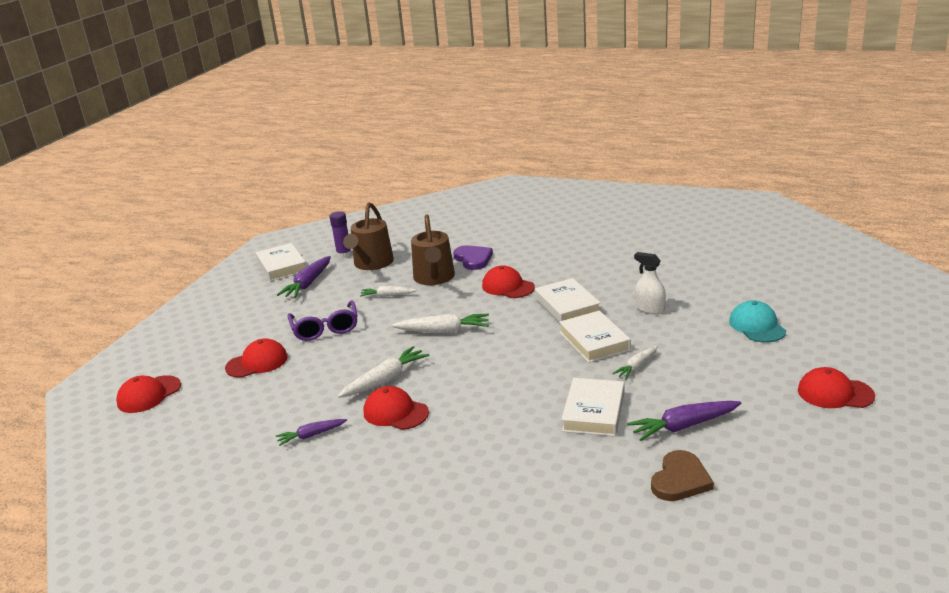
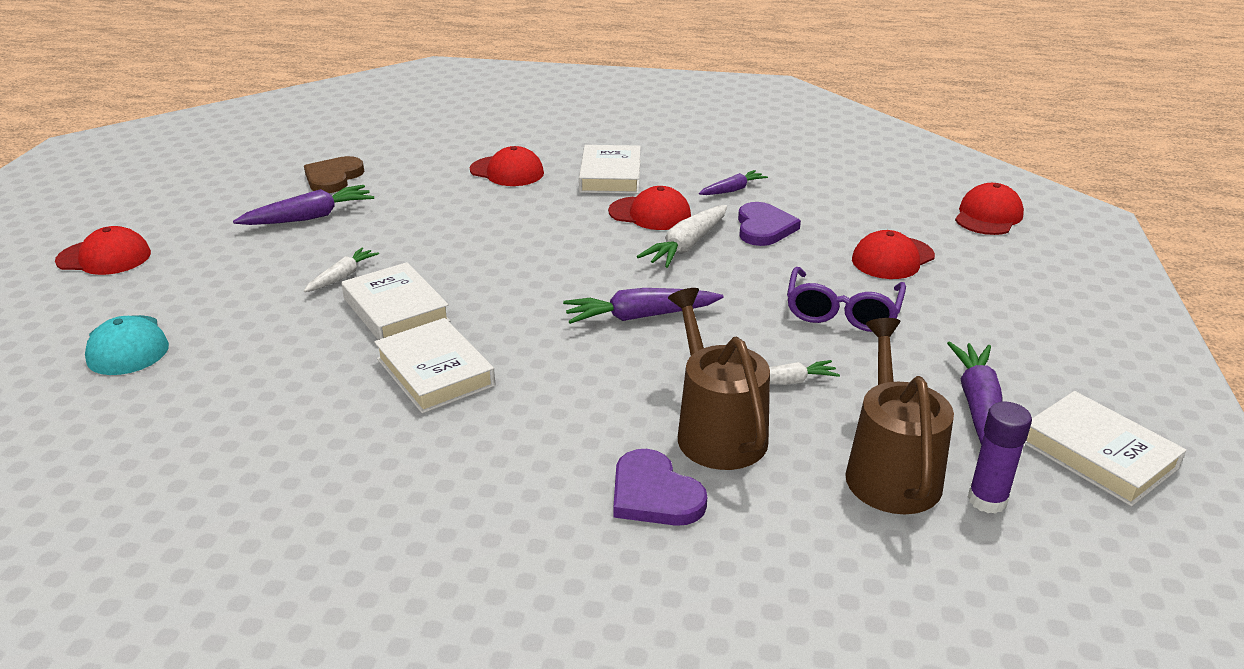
camera: 165 degrees right, 5 degrees up
(319, 393) = (764, 228): none -> purple heart
(325, 328) = (842, 312): purple glasses -> purple glasses turned 135 degrees counterclockwise
(443, 331) = (640, 316): white carrot -> purple carrot
(508, 286) = (553, 413): red cap -> red cap (507, 171)
(593, 412) = (410, 225): white book -> white book (610, 176)
(650, 309) = (288, 372): white spray bottle -> none

